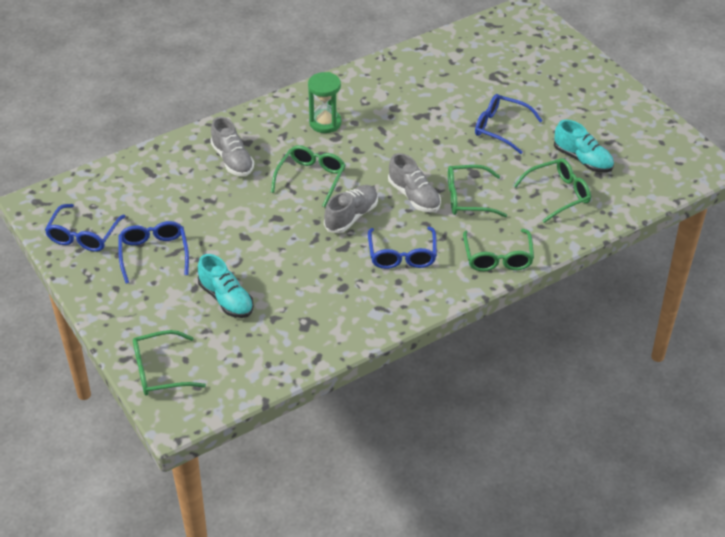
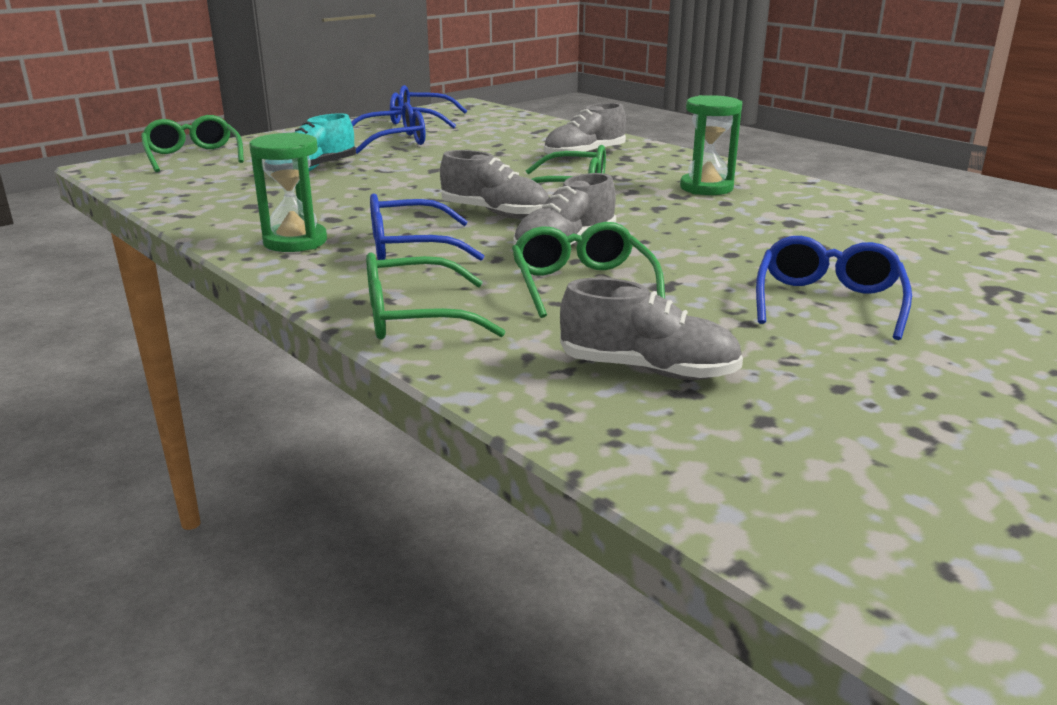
camera: 80 degrees right, 20 degrees down
(383, 302) = (295, 242): none -> green hourglass
(558, 194) = (648, 370): green glasses -> grey shoe
(582, 160) = (805, 396): turquoise shoe -> none

